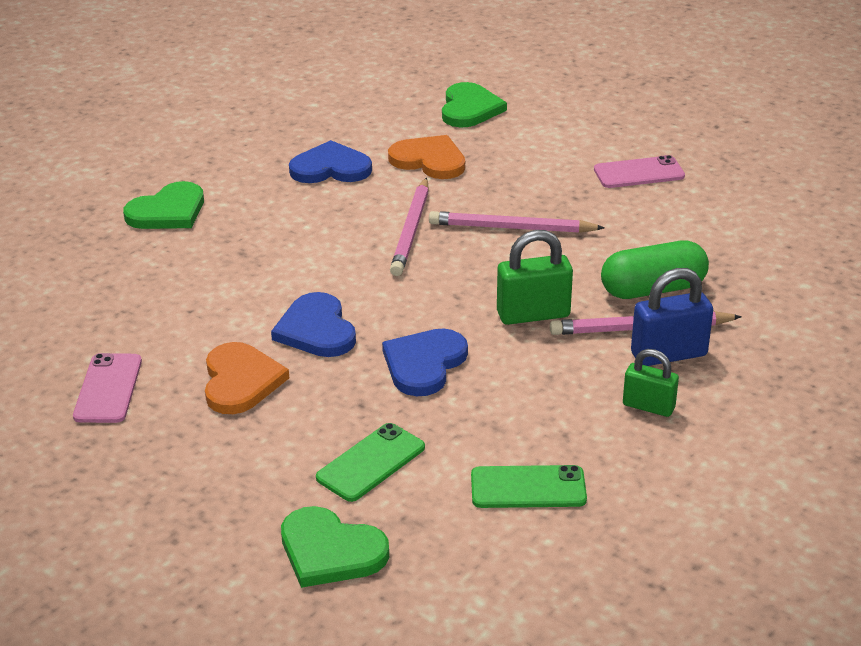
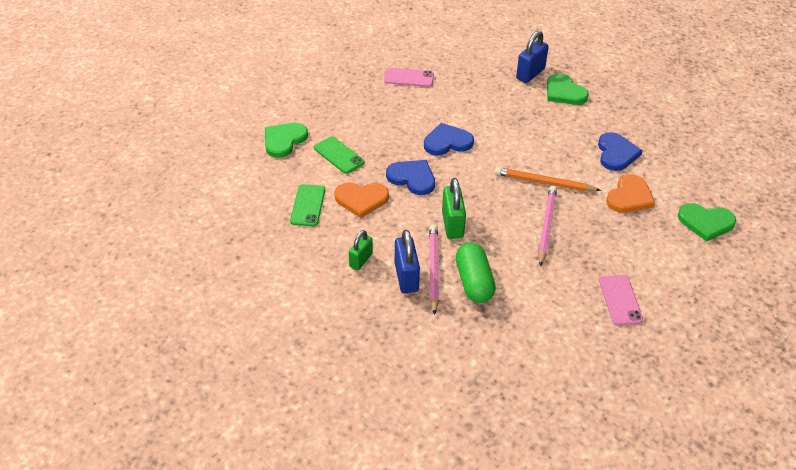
camera: 95 degrees right, 10 degrees up
(108, 245) = (530, 74): none -> blue padlock
(240, 381) = (408, 116): orange heart -> orange heart (361, 199)
(411, 230) = (544, 182): pink pencil -> orange pencil

